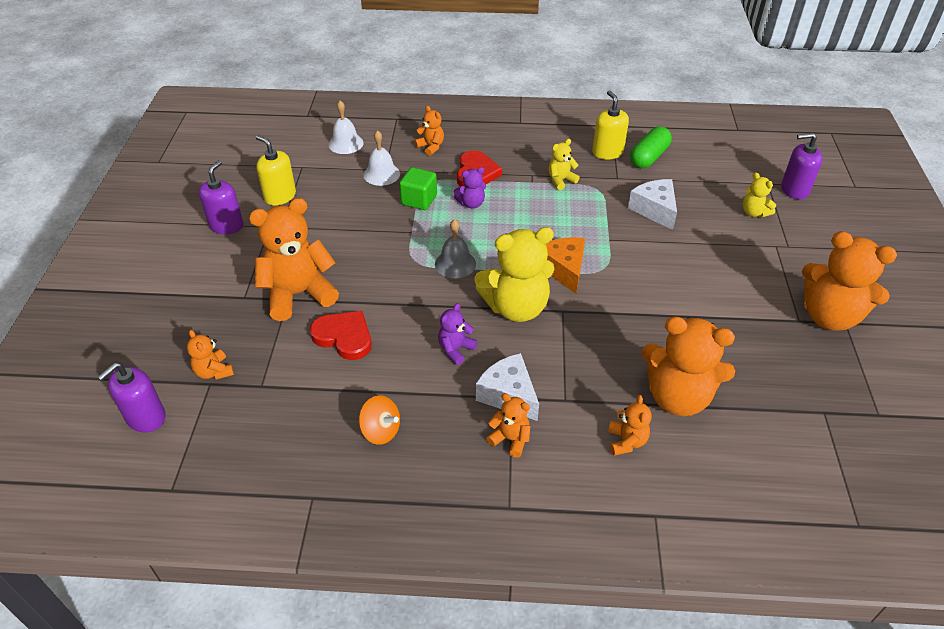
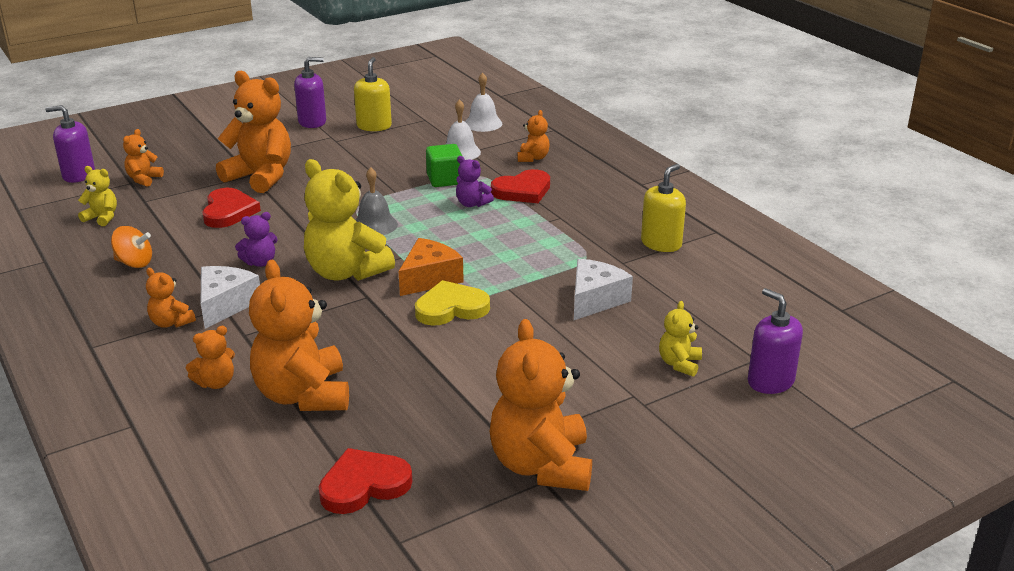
camera: 55 degrees right, 15 degrees down
(380, 431) = (134, 263): orange spinning top -> orange spinning top turned 75 degrees counterclockwise
(455, 349) = (260, 262): purple teddy bear -> purple teddy bear turned 150 degrees clockwise
(510, 439) = (171, 323): orange teddy bear -> orange teddy bear turned 135 degrees clockwise
(561, 180) = (572, 234): yellow teddy bear -> yellow teddy bear (102, 218)
(614, 276) = (451, 308): none -> yellow heart
(649, 157) = (689, 269): green capsule -> none
(808, 407) = (364, 485): none -> red heart

